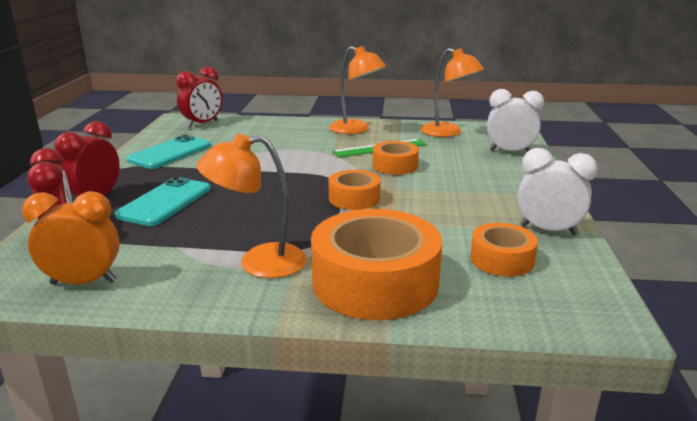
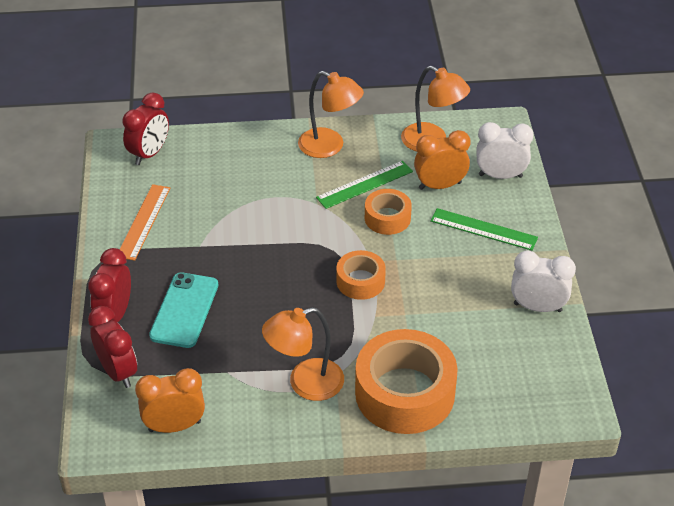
camera: 10 degrees left, 20 degrees up
(170, 153) = (144, 221): turquoise phone -> orange ruler
(450, 153) = (440, 186): none -> orange clock
(490, 178) = (483, 229): none -> green ruler
(501, 259) = (500, 352): orange tape -> none

